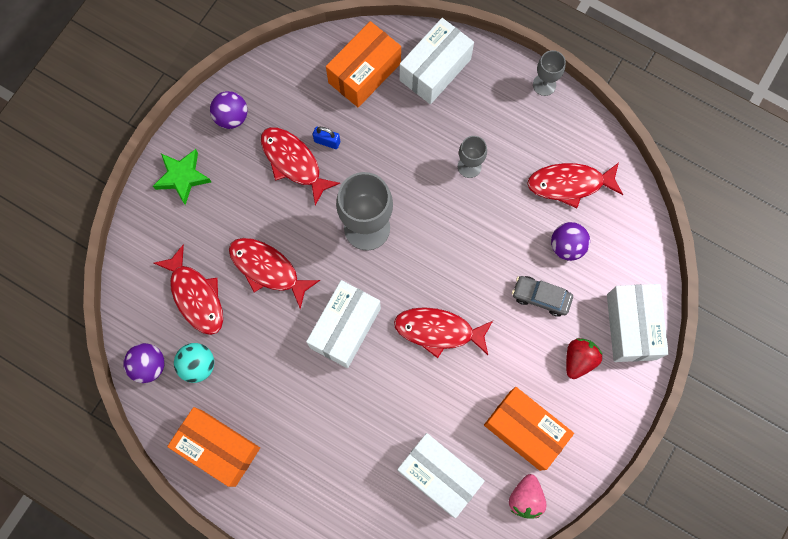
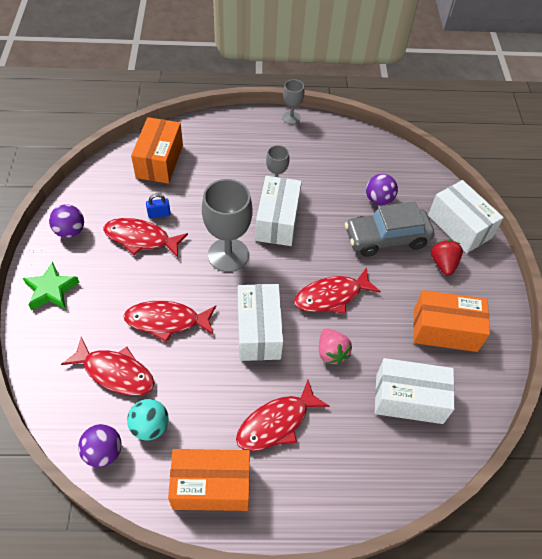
camera: 35 degrees left, 20 degrees down
(435, 70) = (210, 139): white box -> white box (277, 221)
(525, 498) = (483, 377): pink strawberry -> pink strawberry (331, 352)
(541, 297) = (386, 238): grey car -> grey car, size x1.72
(570, 184) = (351, 164): red fish -> red fish (277, 423)

